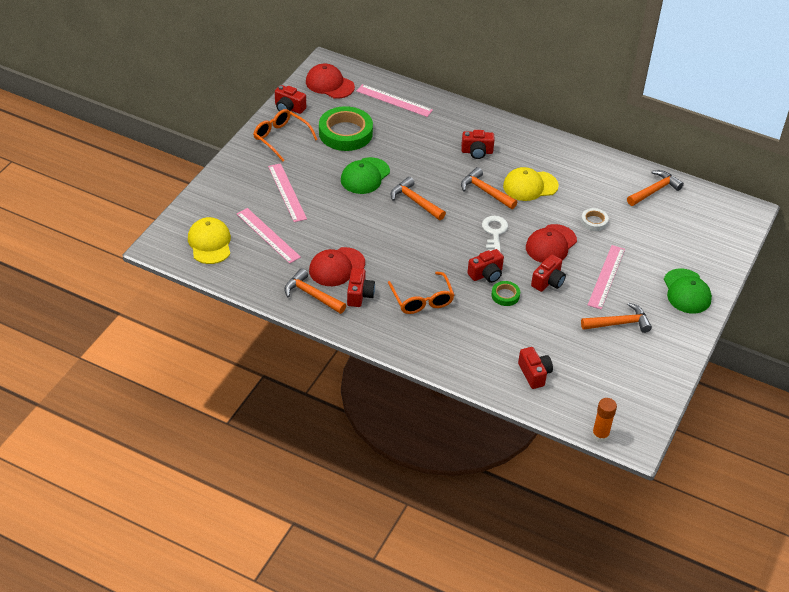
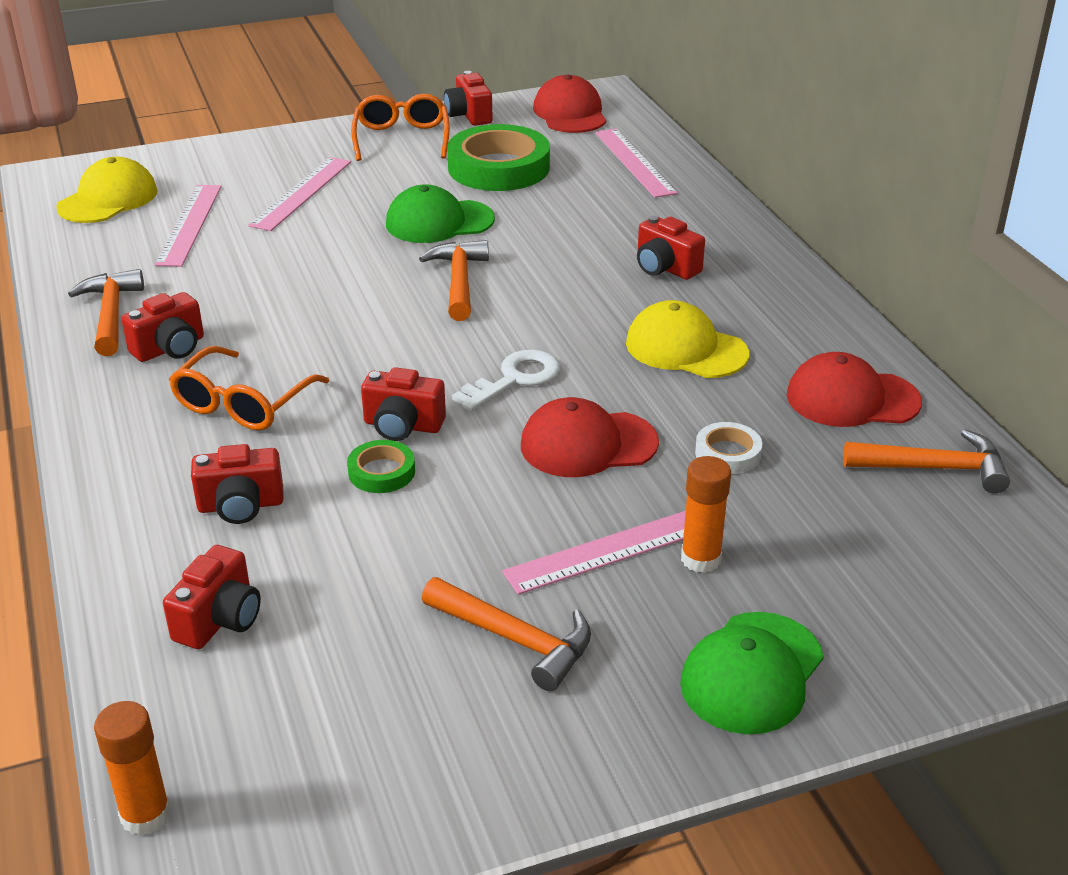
camera: 45 degrees right, 10 degrees down
(336, 267) = (204, 301): red cap -> red cap (852, 399)
(485, 191) = (594, 320): orange hammer -> none
(548, 282) = (490, 494): red camera -> red camera (241, 506)
(632, 264) = (700, 559): none -> orange glue stick

